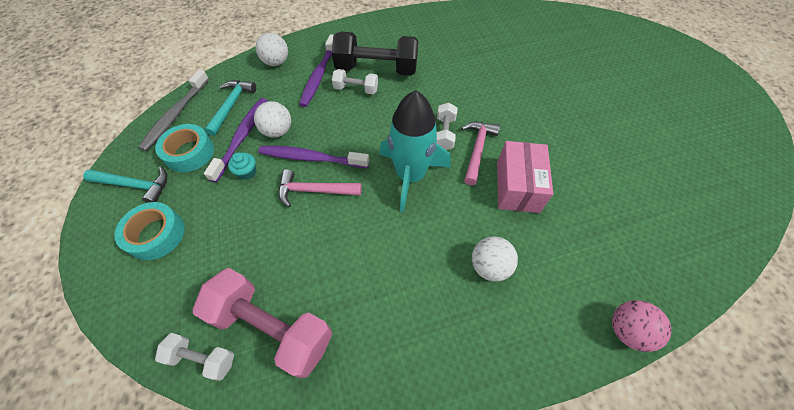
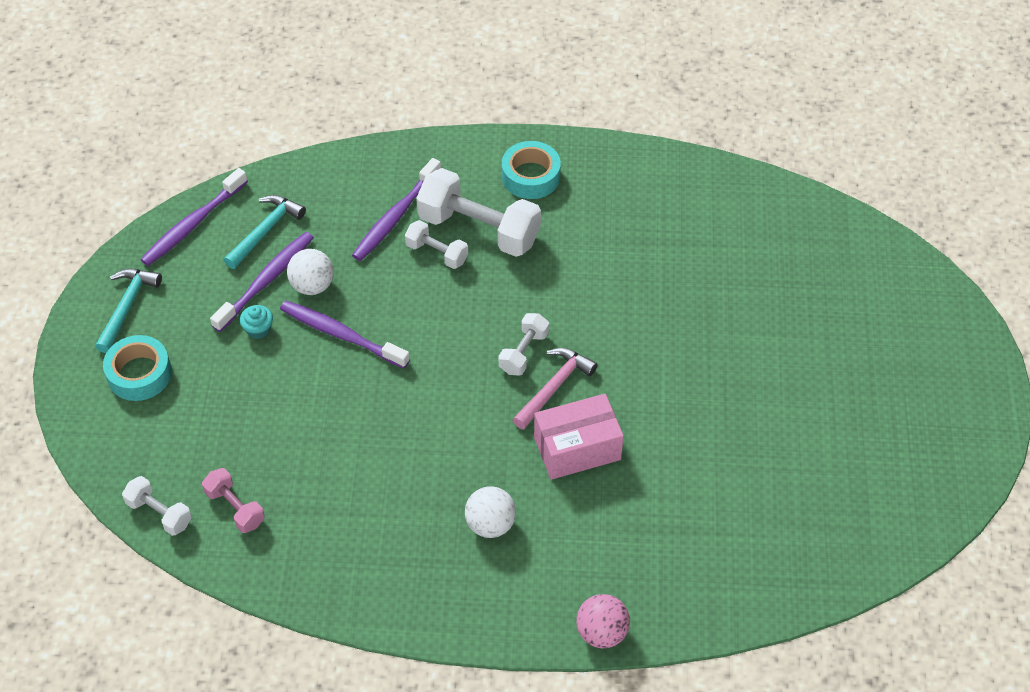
camera: 20 degrees right, 5 degrees down
(135, 185) = (127, 307): turquoise hammer -> turquoise hammer turned 105 degrees counterclockwise
(176, 115) = (193, 224): grey toothbrush -> purple toothbrush
(189, 153) = (197, 283): turquoise tape -> turquoise tape (530, 176)
(273, 327) = (235, 508): pink dumbbell -> pink dumbbell, size x0.52
(276, 62) = (345, 179): white ball -> none
(314, 191) = (330, 377): pink hammer -> none
(376, 69) = (479, 229): black dumbbell -> white dumbbell
(410, 176) = (452, 394): turquoise rocket -> none
(517, 186) = (577, 448): pink box -> pink box turned 45 degrees clockwise

